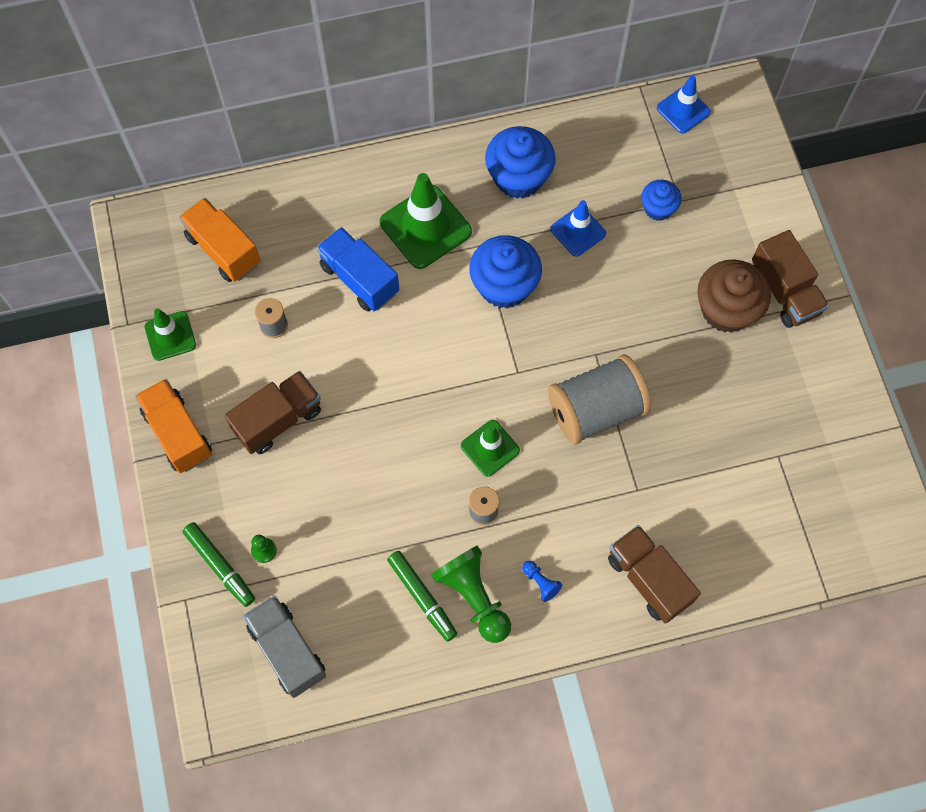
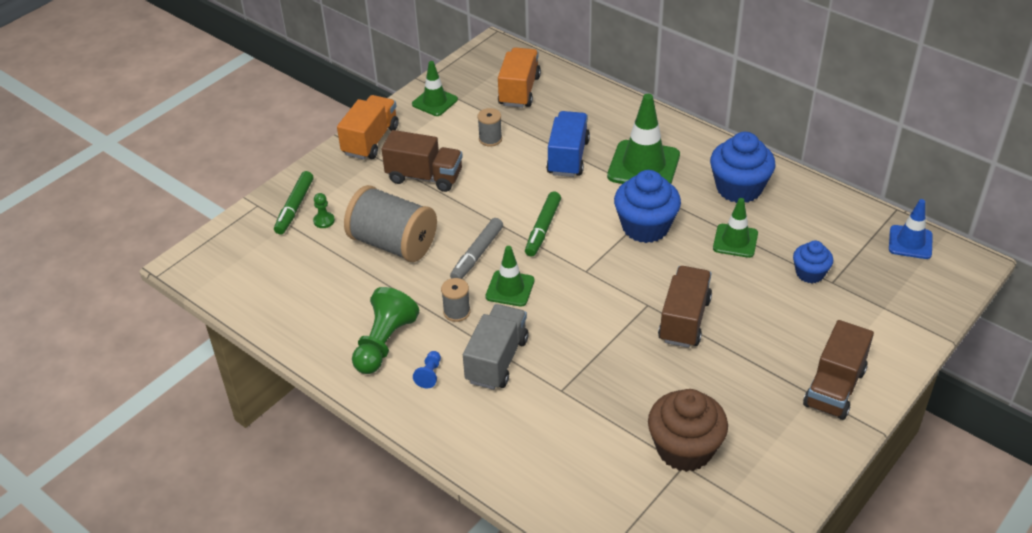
camera: 55 degrees right, 25 degrees down
(287, 650) = (260, 270): grey truck -> grey truck (497, 360)
(422, 597) = (359, 316): green marker -> green marker (543, 229)
(425, 445) = (477, 254): none -> grey marker
(578, 231) = (735, 241): blue traffic cone -> green traffic cone
(596, 410) = (601, 329): grey spool -> grey spool (393, 244)
(648, 579) = (492, 438): brown truck -> brown truck (684, 320)
(726, 310) = (774, 360): brown cupcake -> brown cupcake (684, 449)

